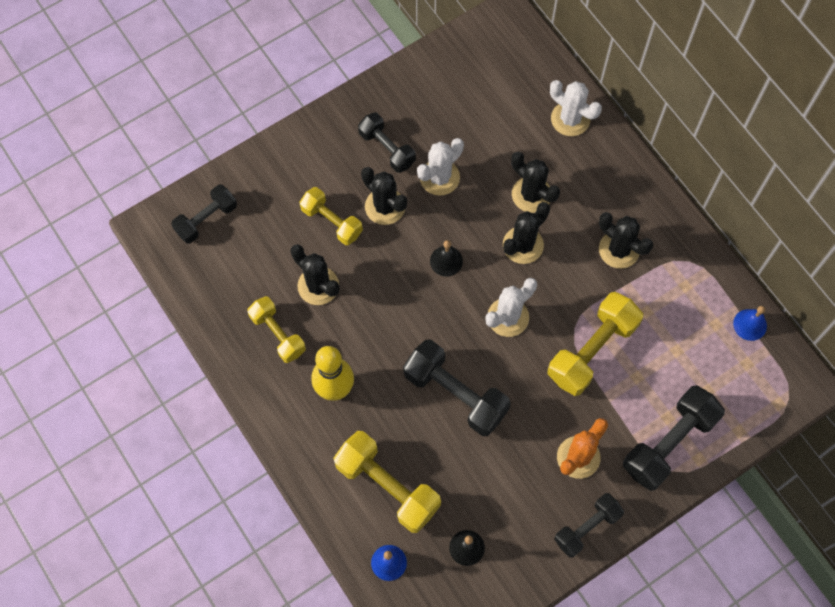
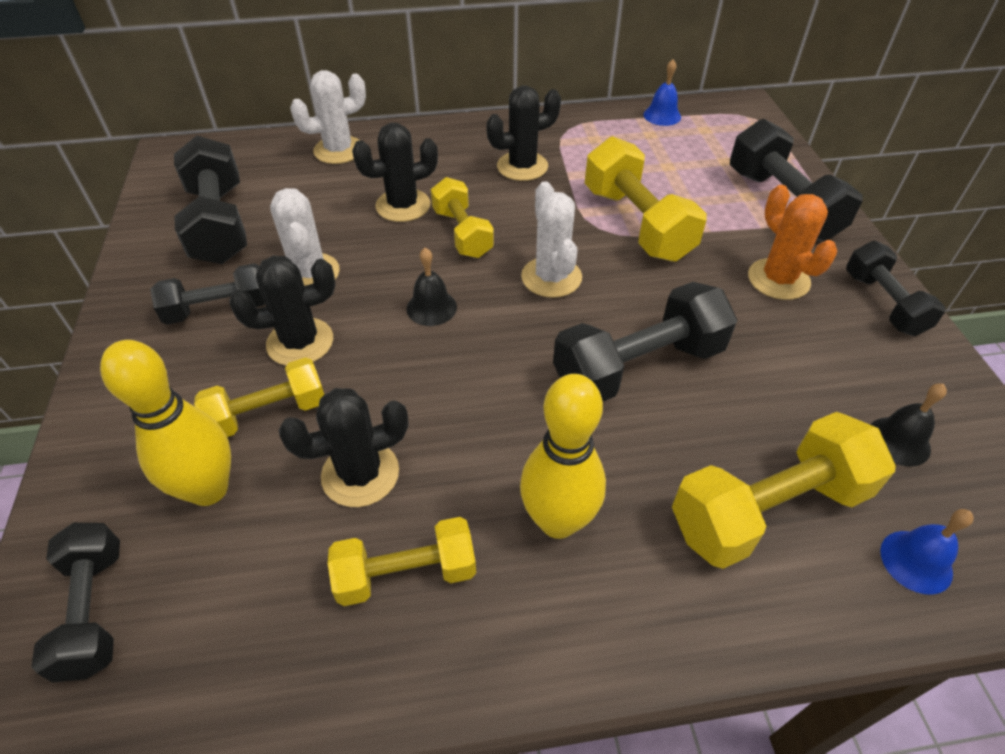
camera: 65 degrees left, 20 degrees down
(278, 224) = (209, 489): none -> yellow bowling pin
(455, 98) = (219, 224): none -> black dumbbell
(523, 245) = (462, 233): black cactus -> yellow dumbbell

